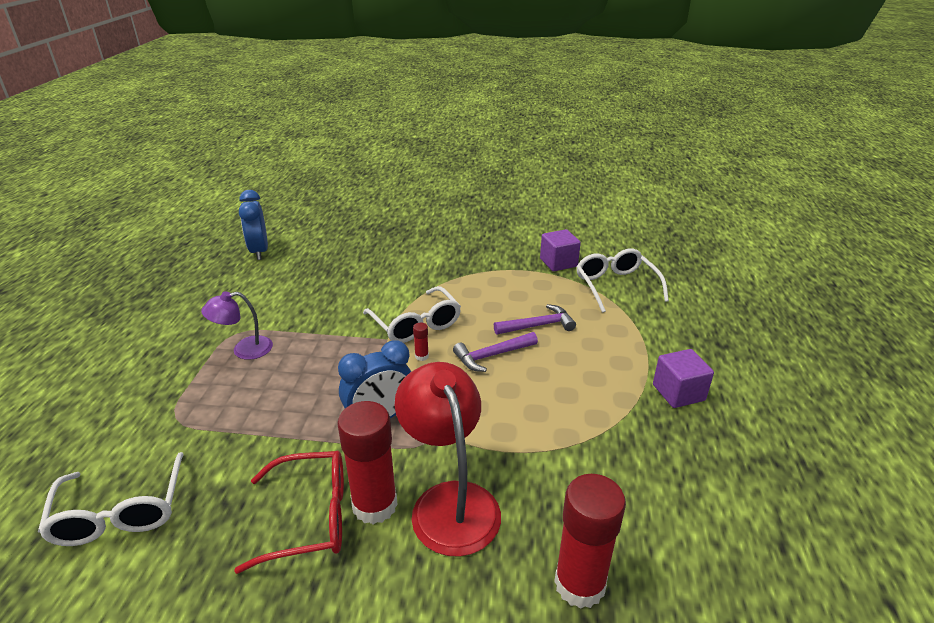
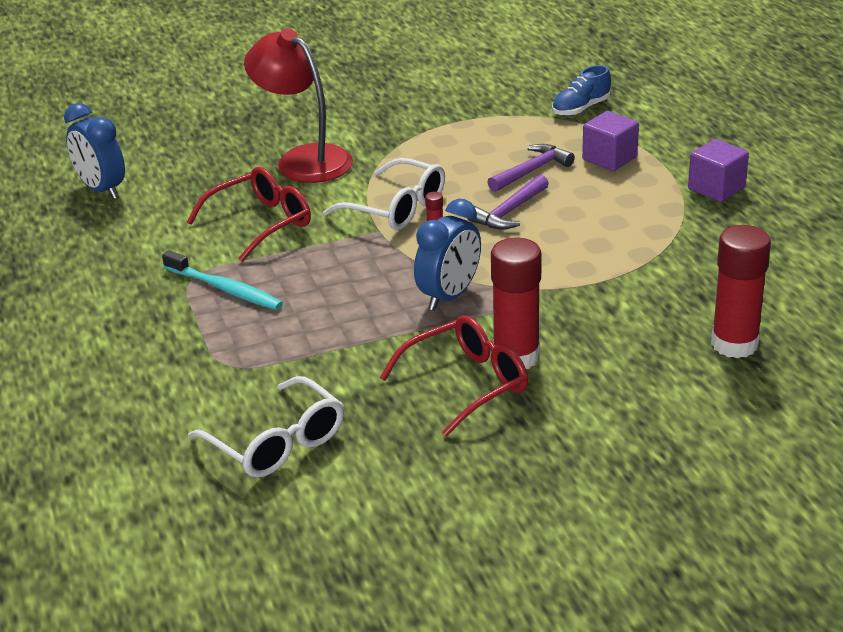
camera: 25 degrees left, 0 degrees up
(244, 350) = (225, 289): purple lamp -> turquoise toothbrush
(320, 306) = (261, 223): none -> red glasses
(449, 501) = (581, 332): red lamp -> red lamp (303, 159)
(558, 262) = (496, 101): purple cube -> purple cube (609, 158)
(615, 286) = (581, 108): white glasses -> blue shoe

